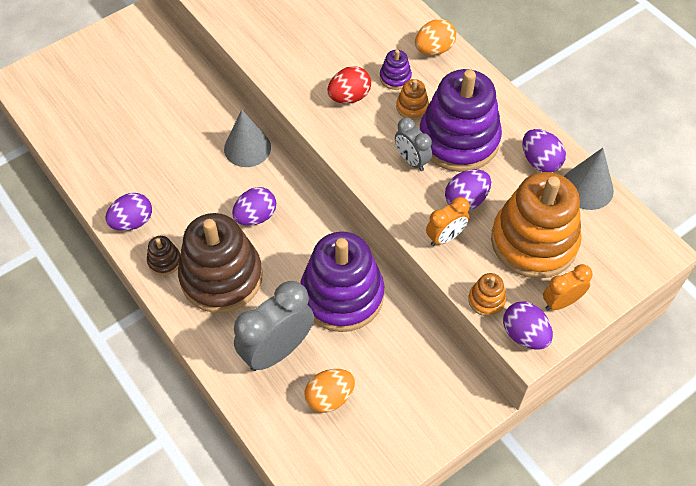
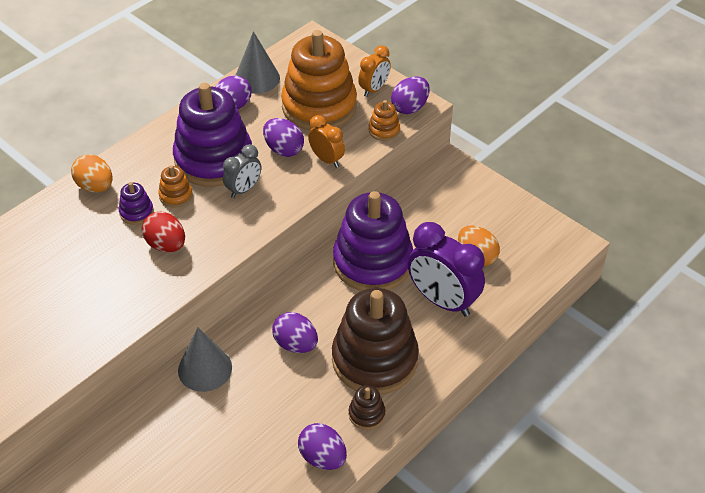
camera: 100 degrees left, 10 degrees down
(277, 350) = (442, 301): grey clock -> purple clock
(561, 302) = (374, 89): orange clock -> orange clock turned 105 degrees counterclockwise

